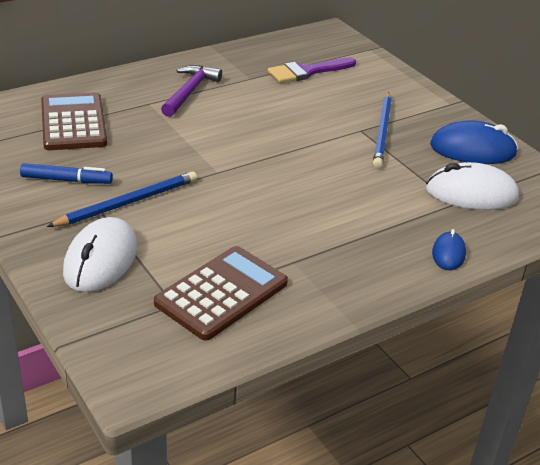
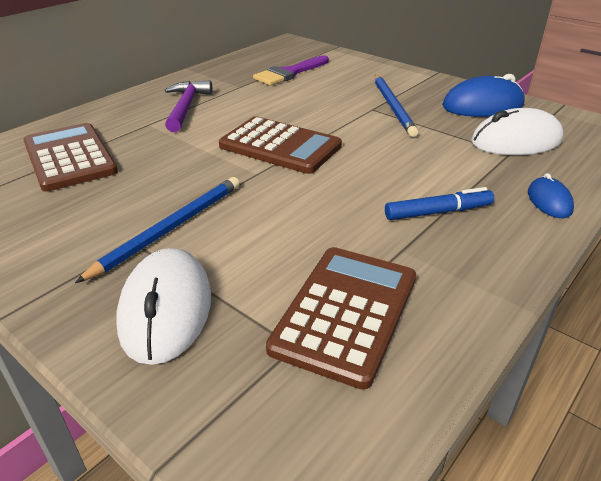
camera: 15 degrees left, 0 degrees up
(67, 180) = (82, 219): blue marker -> blue marker (438, 212)
(251, 150) = (280, 146): none -> brown calculator

